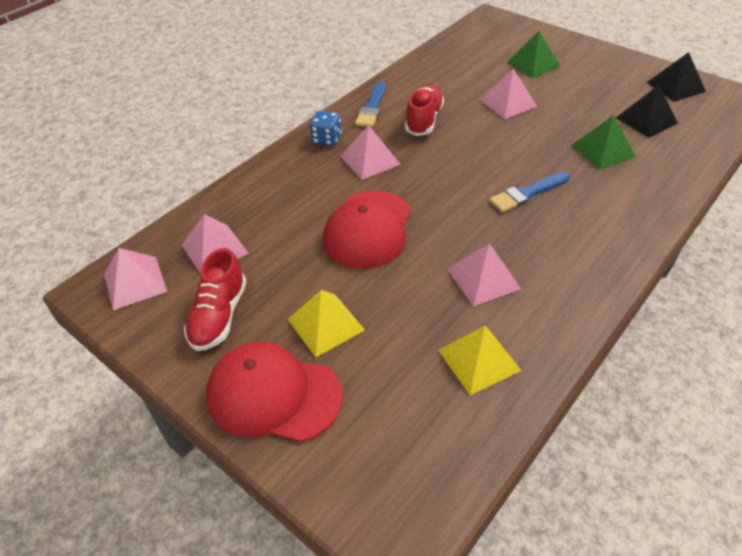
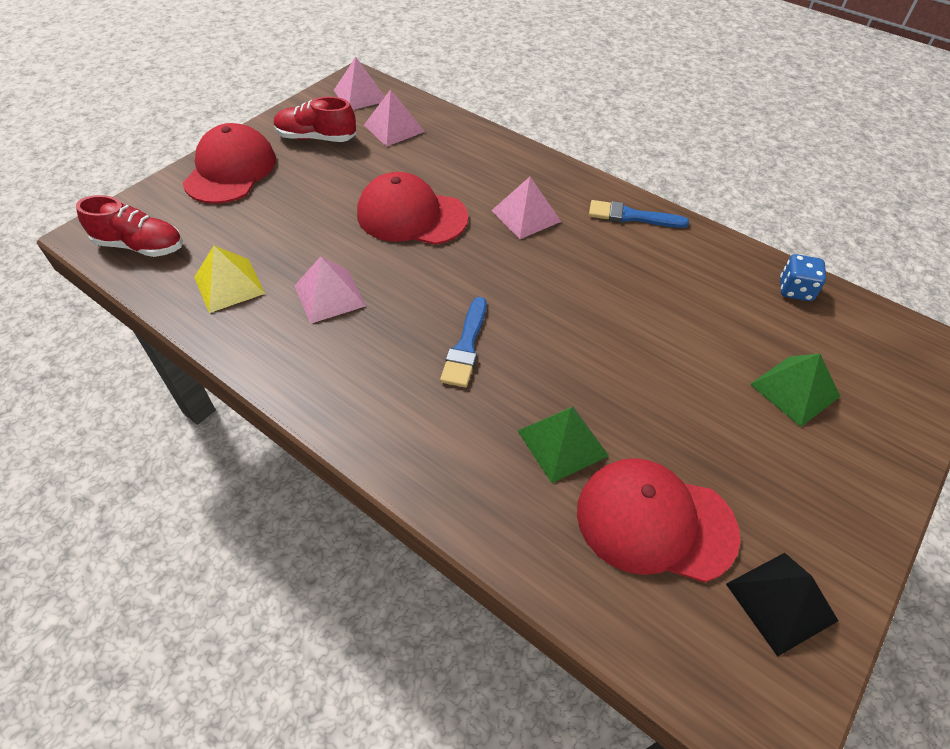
camera: 85 degrees right, 5 degrees up
(326, 324) = (294, 193): yellow pyramid -> none
(327, 139) = (562, 183): blue dice -> blue dice (795, 290)
(423, 120) = (611, 260): red shoe -> red shoe (140, 246)
(508, 103) = (670, 347): pink pyramid -> none
(527, 193) = (466, 346): blue brush -> blue brush turned 135 degrees counterclockwise
(646, 120) = (655, 522): black pyramid -> red cap

